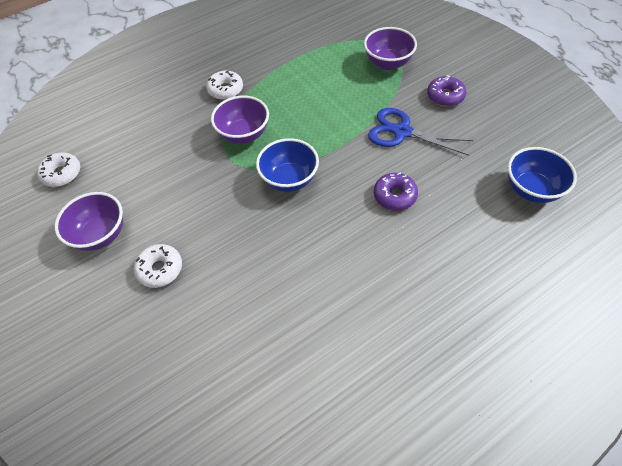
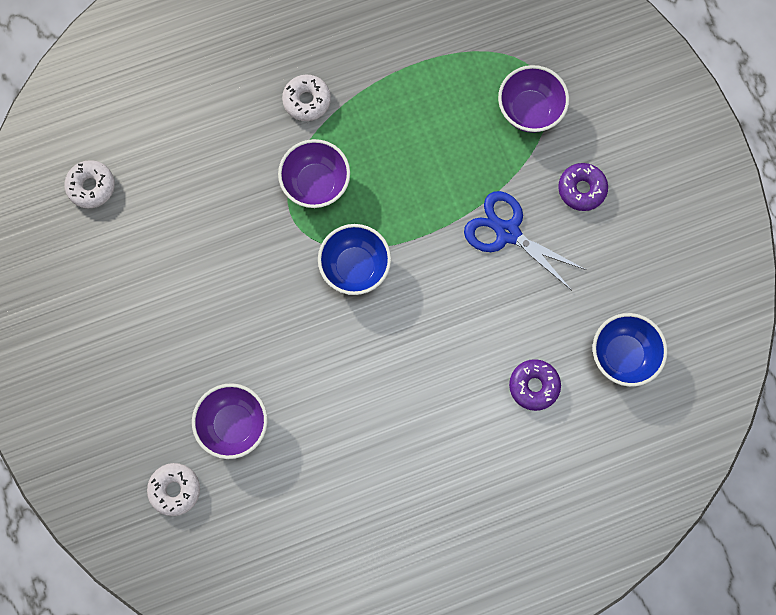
camera: 10 degrees right, 20 degrees up
(101, 234) = (132, 286): purple bowl -> purple bowl (234, 424)
(160, 269) = (192, 347): white donut -> white donut (175, 490)
(394, 196) = (468, 322): purple donut -> purple donut (534, 386)

